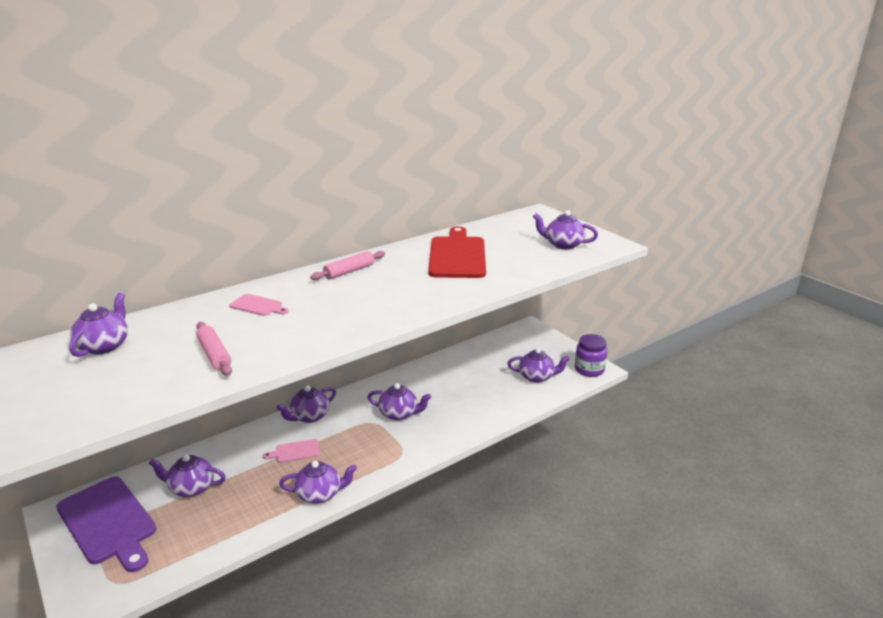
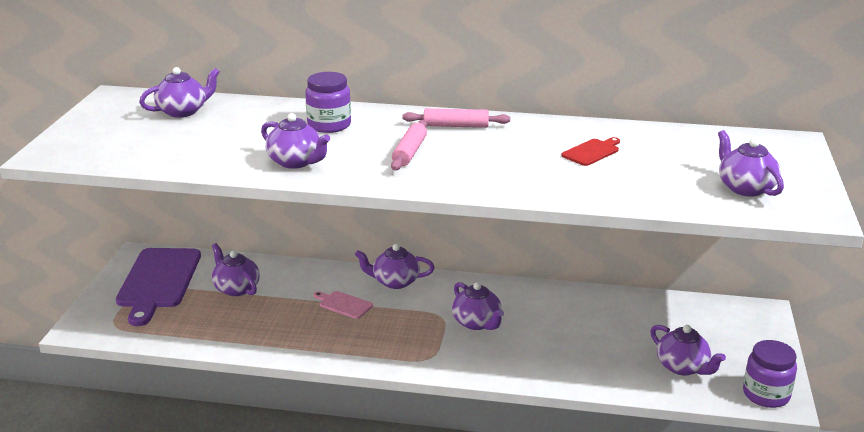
camera: 45 degrees right, 0 degrees up
(214, 355) = (235, 150): pink rolling pin -> pink rolling pin (409, 152)
(258, 306) = (329, 125): pink cutting board -> purple jar
(320, 494) = (316, 349): purple teapot -> purple teapot (296, 162)
(457, 255) = (592, 152): red cutting board -> red cutting board, size x0.45

